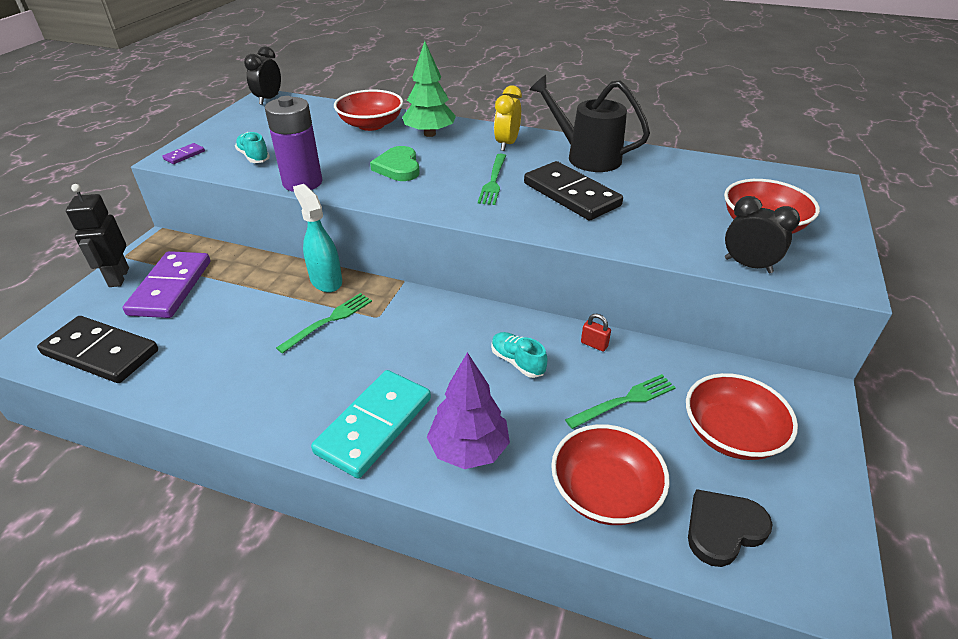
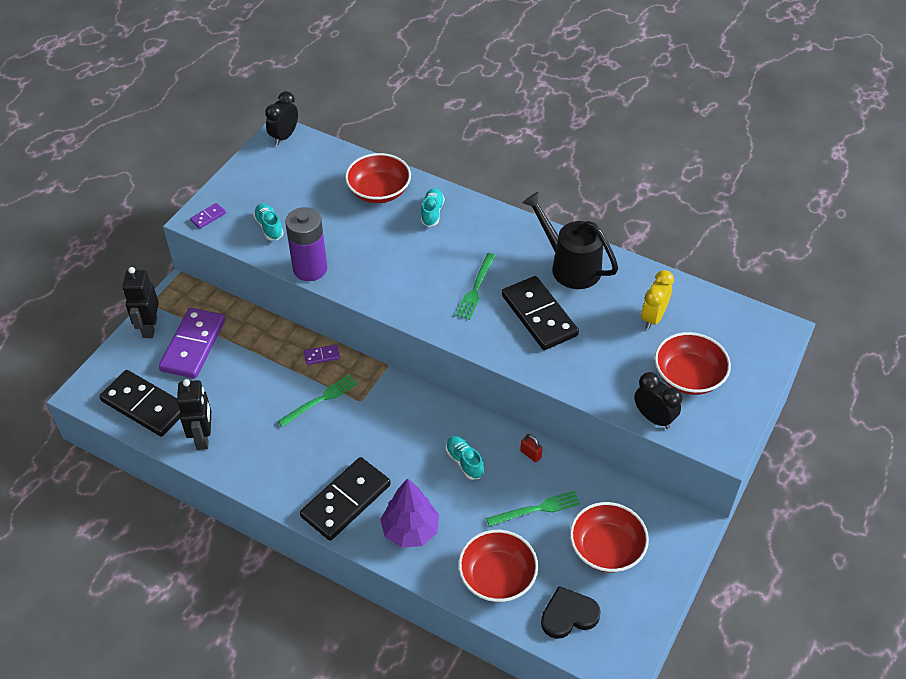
camera: 10 degrees right, 10 degrees up
(177, 378) = (203, 437): none -> black robot
(326, 280) = (322, 355): turquoise spray bottle -> purple domino
(374, 425) = (345, 500): turquoise domino -> black domino
(398, 167) = (395, 259): green heart -> none
(430, 134) = (432, 213): green tree -> turquoise shoe
(507, 144) = (501, 238): yellow clock -> yellow clock (653, 318)

